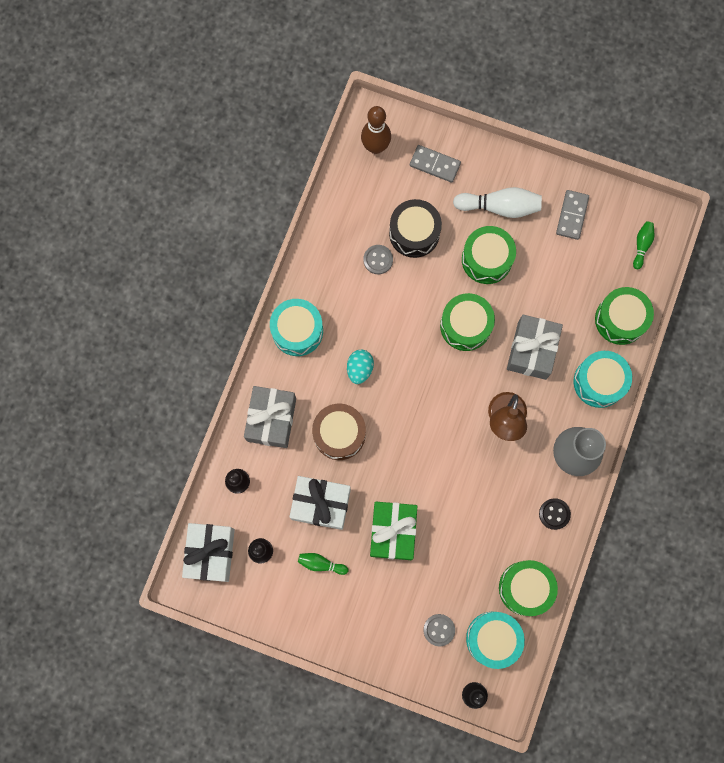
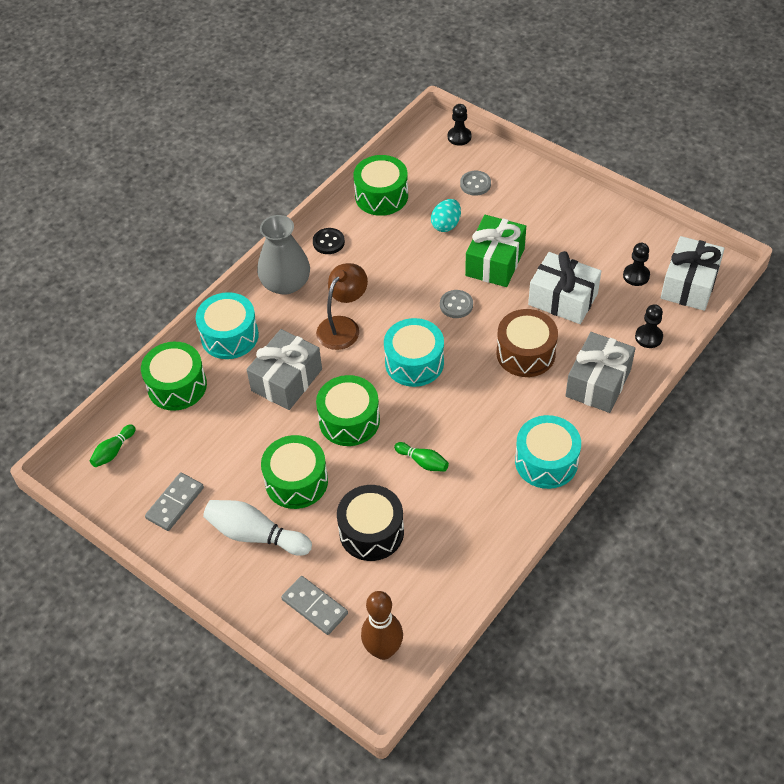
camera: 160 degrees left, 25 degrees down
(321, 564) = (576, 253): green bowling pin -> green bowling pin (423, 462)
(359, 369) = (484, 407): turquoise egg -> turquoise egg (446, 225)
(378, 260) = (426, 513): grey button -> grey button (456, 305)
(493, 639) = (427, 168): turquoise drum -> turquoise drum (414, 362)

